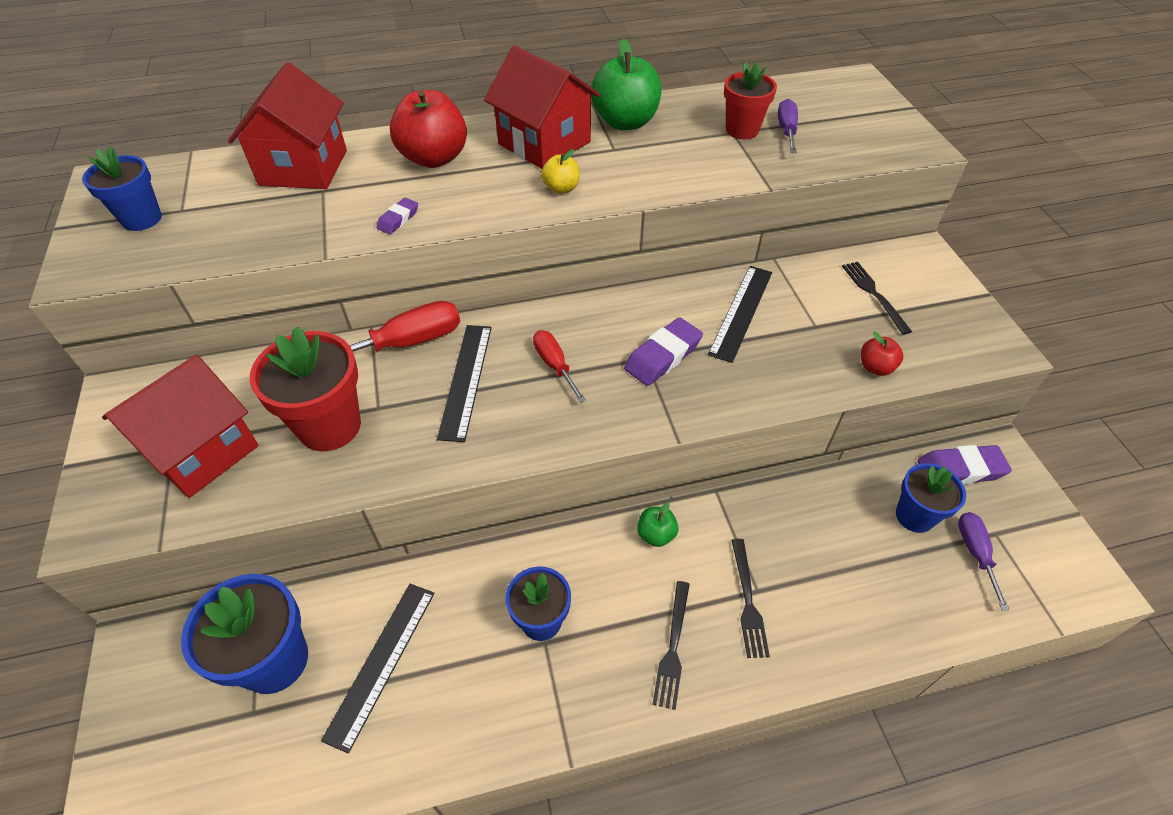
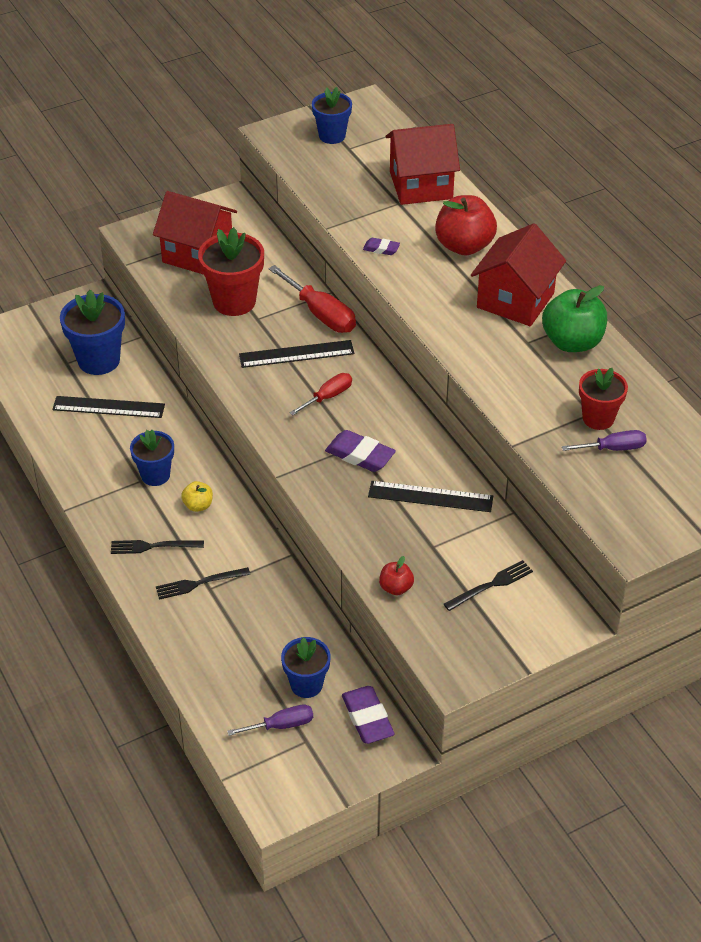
camera: 75 degrees right, 5 degrees down
(561, 188) = (456, 323): yellow apple -> yellow apple (198, 505)
(656, 534) = (240, 524): green apple -> none

